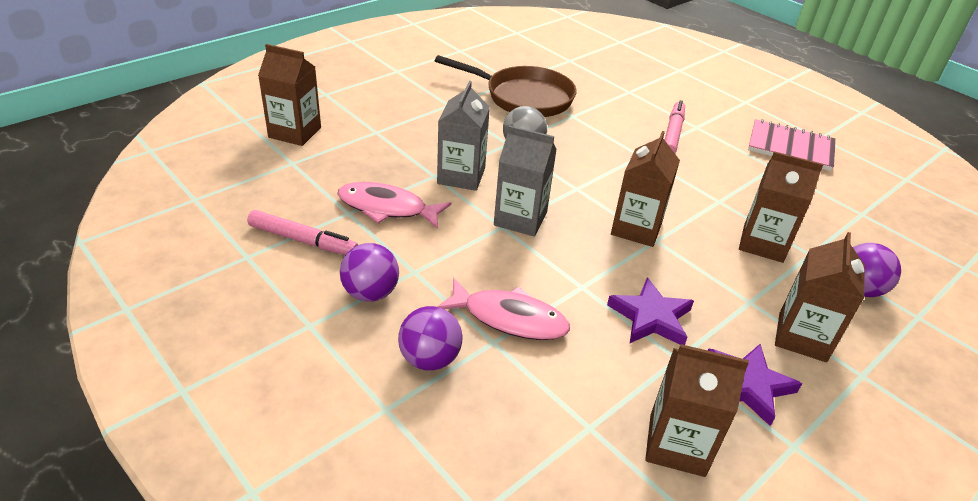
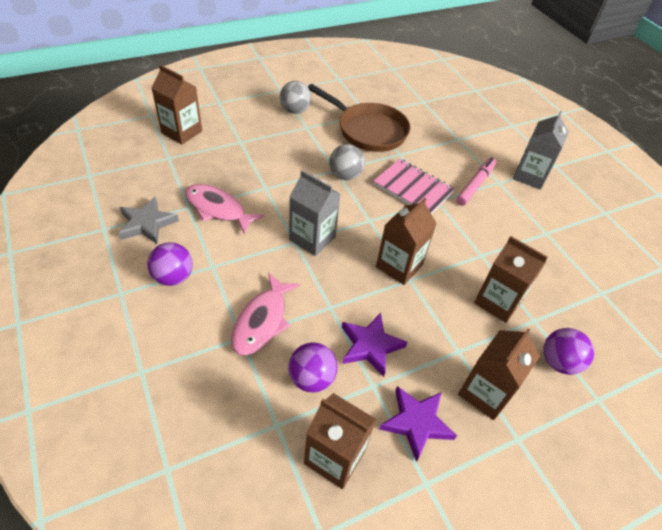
camera: 15 degrees right, 10 degrees up
(303, 240) = (147, 224): pink marker -> grey star
(425, 90) = (295, 111): none -> grey ball
(430, 359) = (189, 340): purple ball -> purple ball (311, 378)
(461, 176) = (285, 192): grey carton -> grey carton (530, 176)
(509, 318) = (262, 321): pink fish -> pink fish turned 75 degrees clockwise
(790, 147) = (572, 217): pink notebook -> pink notebook (413, 189)

